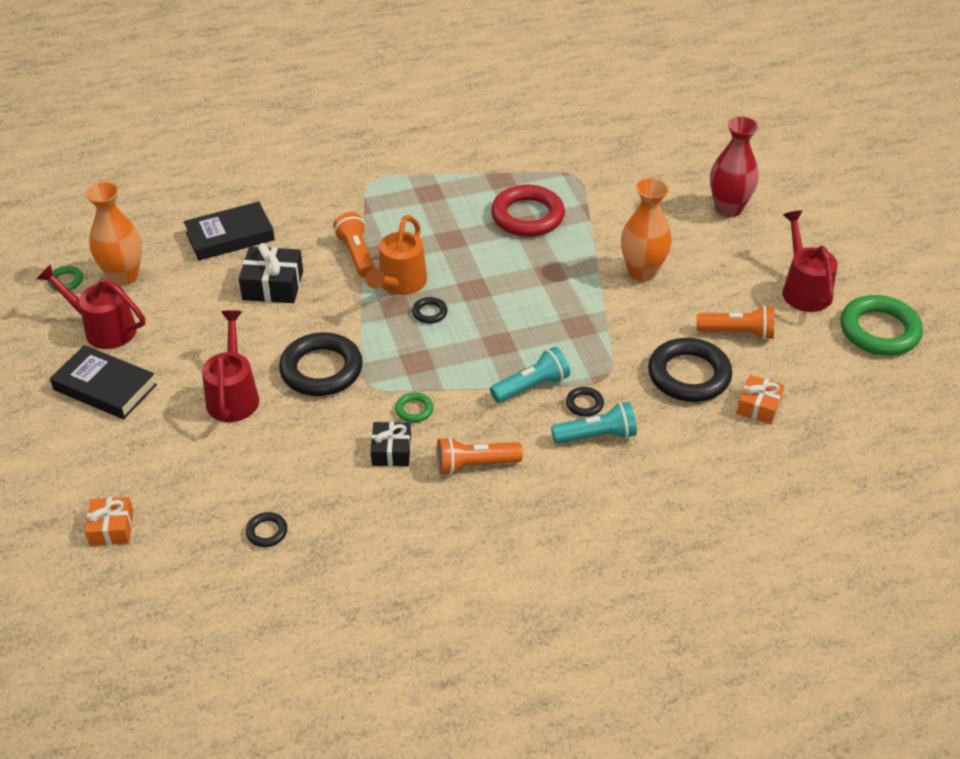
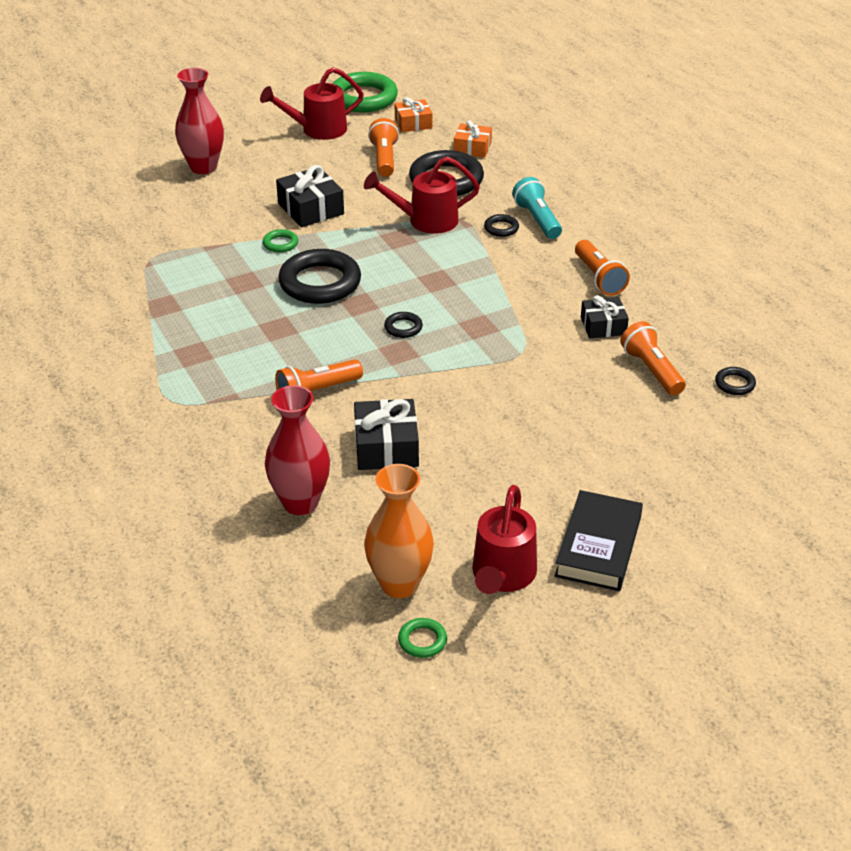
camera: 100 degrees left, 5 degrees down
(111, 528) = (785, 487): orange gift -> orange gift (413, 123)
(230, 236) = (300, 502): black book -> red vase
(233, 395) = (571, 441): red watering can -> red watering can (425, 221)
(310, 472) = (651, 370): none -> orange flashlight
(321, 369) = (511, 386): black ring -> black ring (320, 283)
(399, 284) = (362, 353): orange watering can -> none
(414, 410) = (545, 320): green ring -> green ring (280, 244)
(527, 216) = (229, 281): red ring -> none
(531, 386) = (489, 257): turquoise flashlight -> none
(642, 272) = (310, 209): orange vase -> black gift

